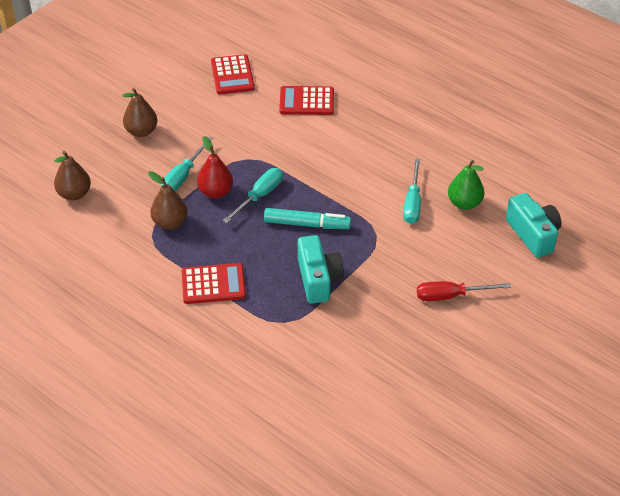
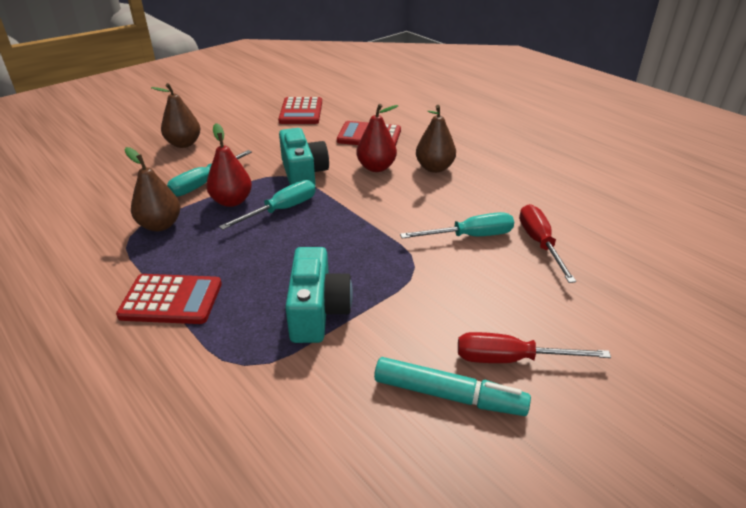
camera: 10 degrees right, 10 degrees down
(74, 194) = (73, 188): brown pear -> brown pear (434, 168)
(307, 224) = (327, 244): turquoise marker -> turquoise marker (449, 395)
(323, 140) = (376, 167): none -> red pear
(412, 203) = (470, 236): turquoise screwdriver -> turquoise screwdriver turned 120 degrees counterclockwise
(464, 203) = (539, 243): green pear -> red screwdriver
(533, 234) = (638, 290): turquoise camera -> turquoise camera (303, 174)

